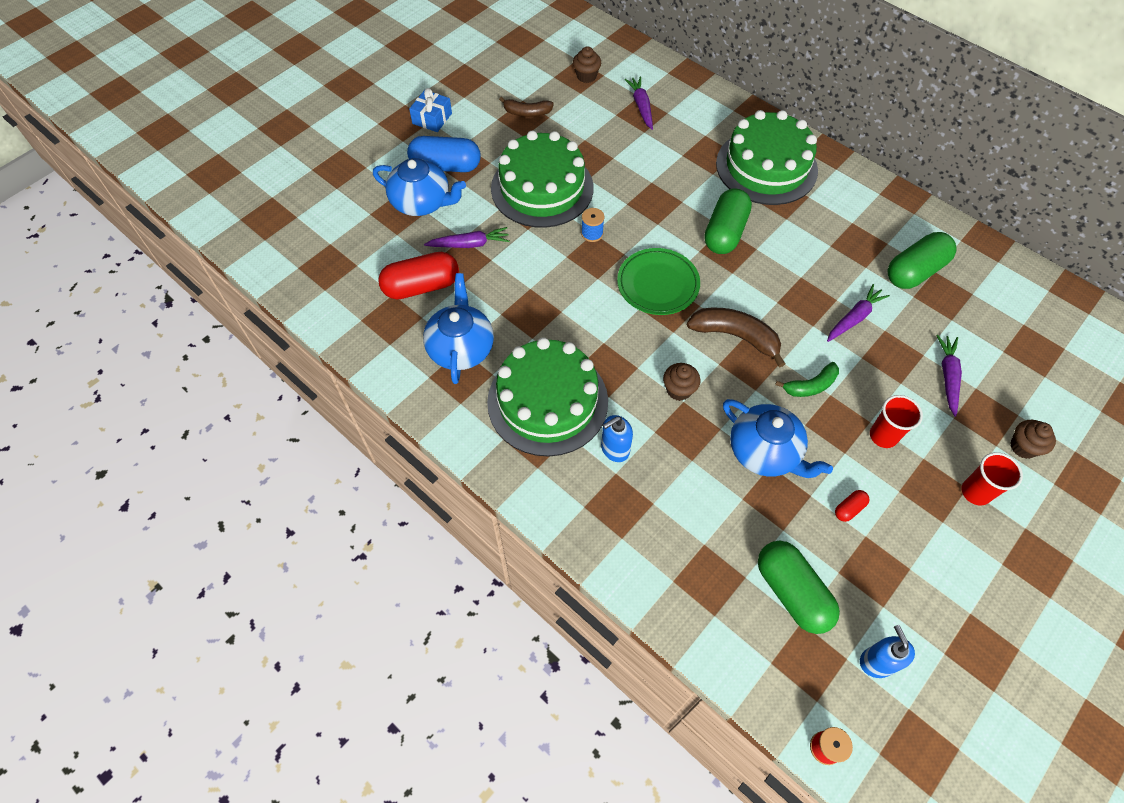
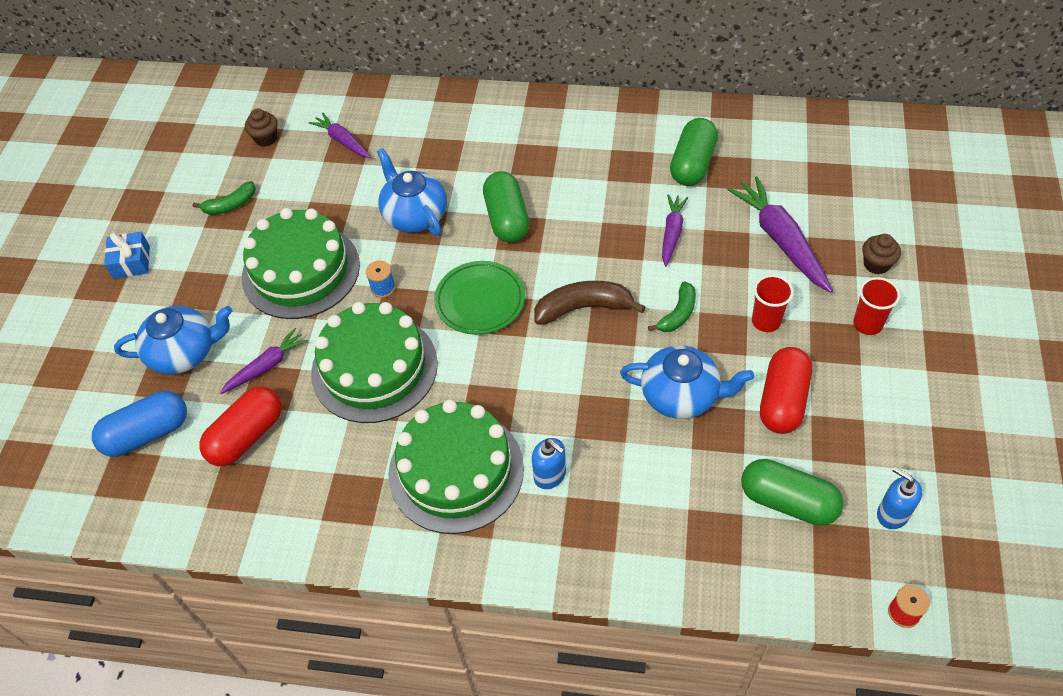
camera: 30 degrees left, 5 degrees down
(446, 166) = (183, 302): blue capsule -> blue capsule (147, 433)
(461, 348) = (333, 472): blue teapot -> blue teapot (414, 215)
(527, 113) = (230, 205): brown banana -> green banana
(614, 449) = (550, 475): blue soap dispenser -> blue soap dispenser turned 75 degrees counterclockwise
(679, 390) = (568, 386): brown cupcake -> none
(766, 167) = (501, 138): green cake -> green cake (374, 368)
(849, 509) = (782, 400): red capsule -> red capsule, size x2.29
(947, 376) = (780, 240): purple carrot -> purple carrot, size x1.69

